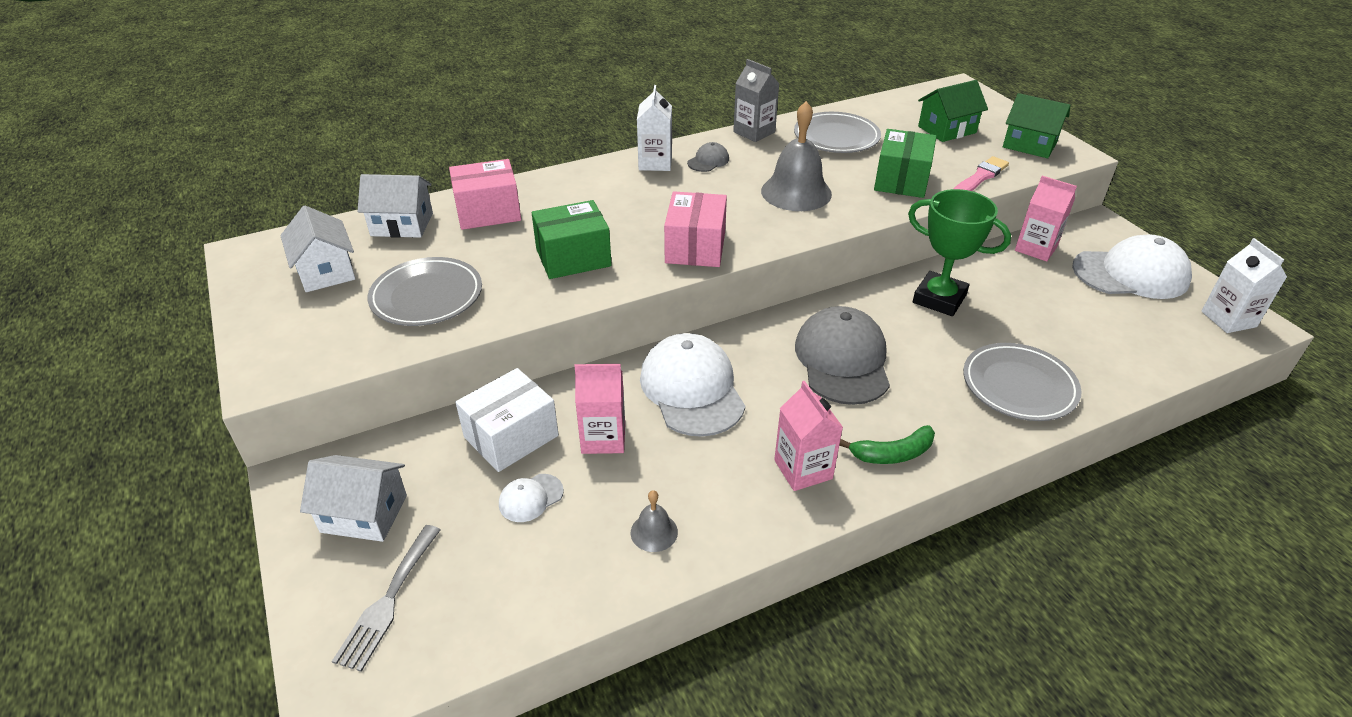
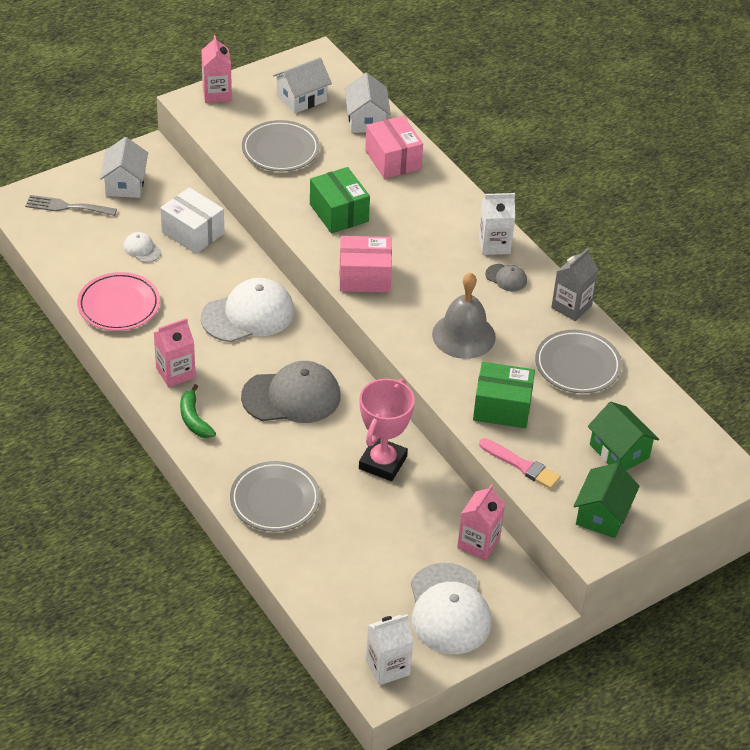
camera: 80 degrees right, 5 degrees up
(603, 438) = (195, 275): pink carton -> pink carton (217, 94)
(654, 532) = (119, 305): grey bell -> pink plate
(939, 299) = (382, 463): green trophy -> pink trophy

